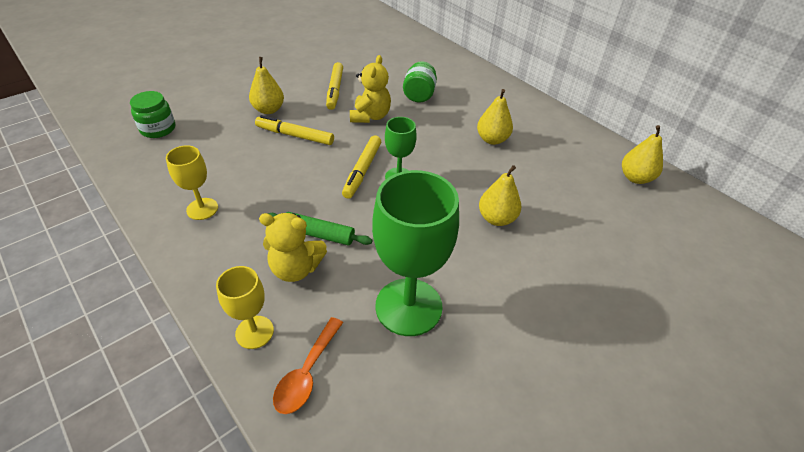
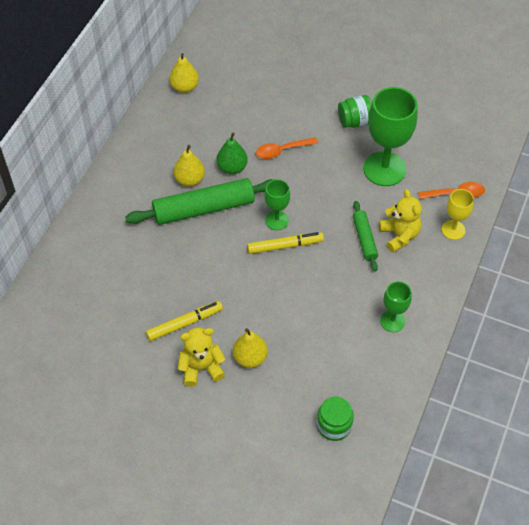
camera: 115 degrees left, 10 degrees up
(202, 209) = (392, 321): yellow goblet -> green goblet
(295, 135) = (273, 315): yellow marker -> none
(370, 116) = (210, 275): yellow teddy bear -> yellow teddy bear (201, 368)
(419, 95) = (152, 253): green jar -> green jar (355, 121)
(449, 136) = (203, 208): none -> green rolling pin
(492, 172) = (232, 168): none -> green pear
(496, 218) = (281, 151): yellow pear -> orange spoon

